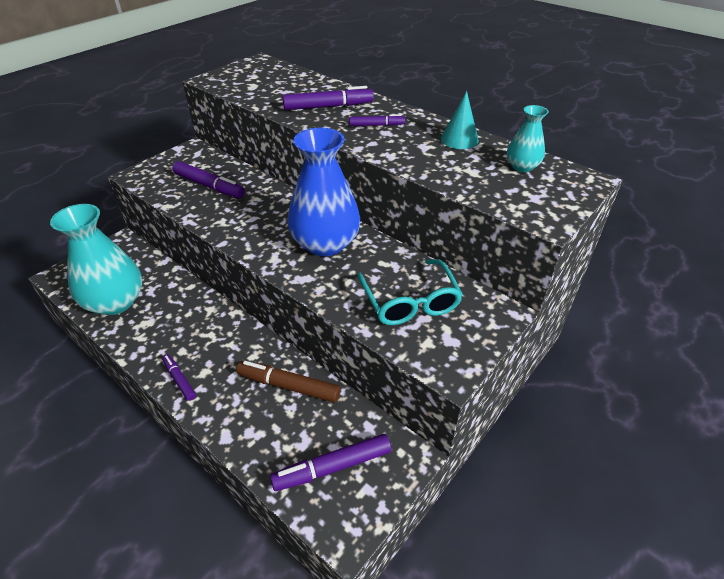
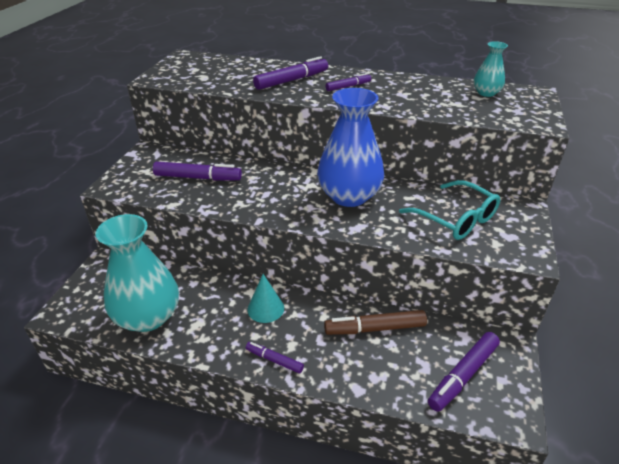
camera: 25 degrees left, 5 degrees down
(459, 139) = (422, 84): turquoise cone -> turquoise cone (265, 308)

